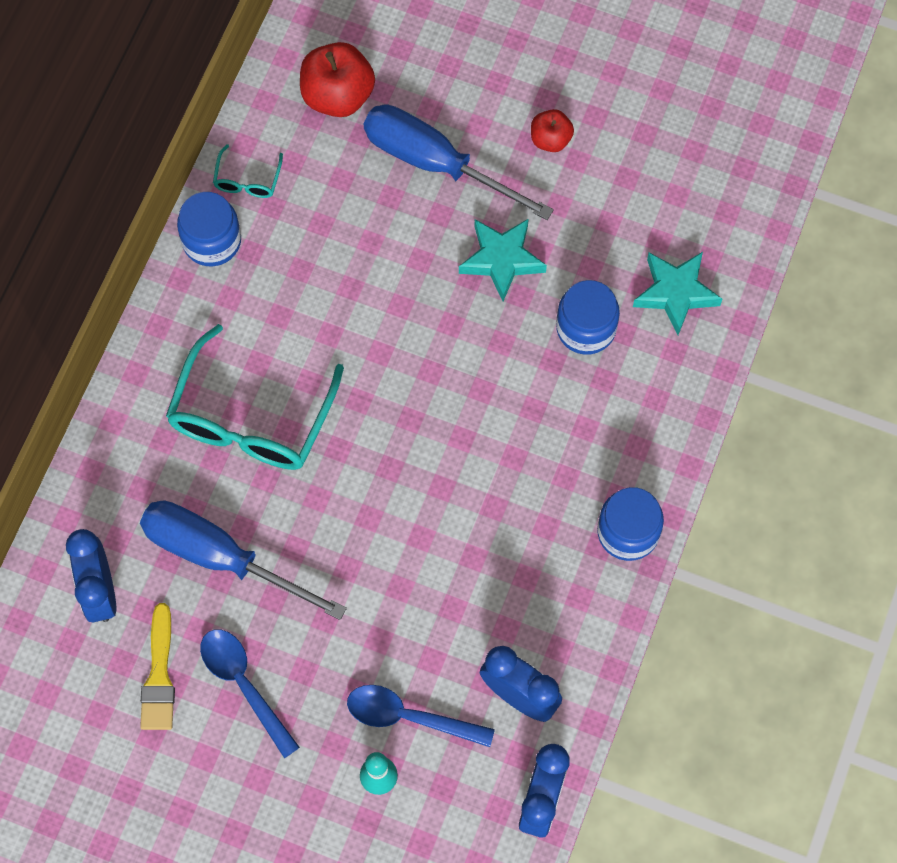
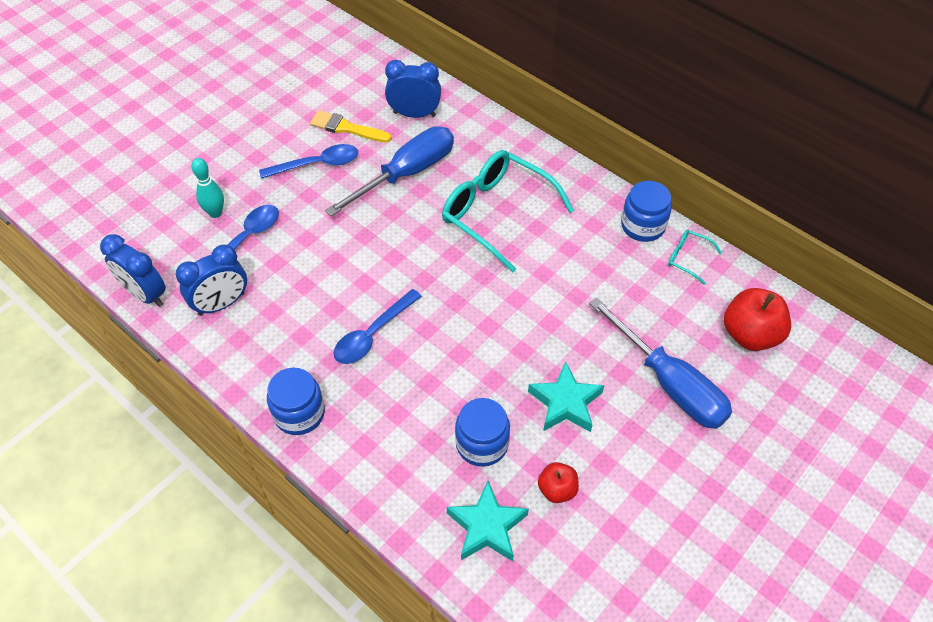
camera: 110 degrees right, 15 degrees down
(435, 163) = (669, 383): blue screwdriver -> blue screwdriver turned 90 degrees clockwise
(493, 496) = (373, 334): none -> blue spoon
(550, 139) = (669, 478): red apple -> red apple (557, 490)

